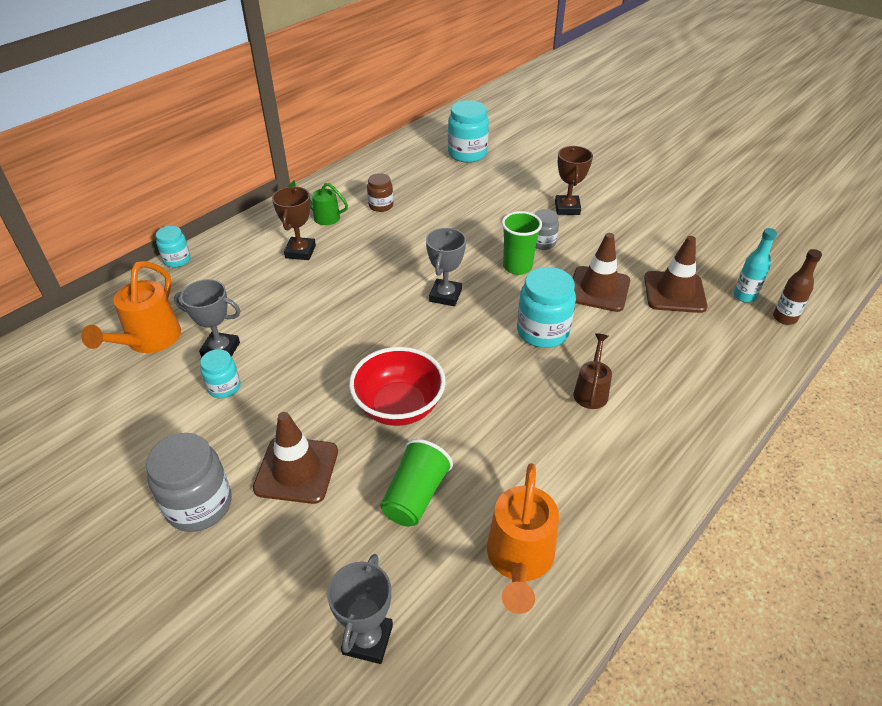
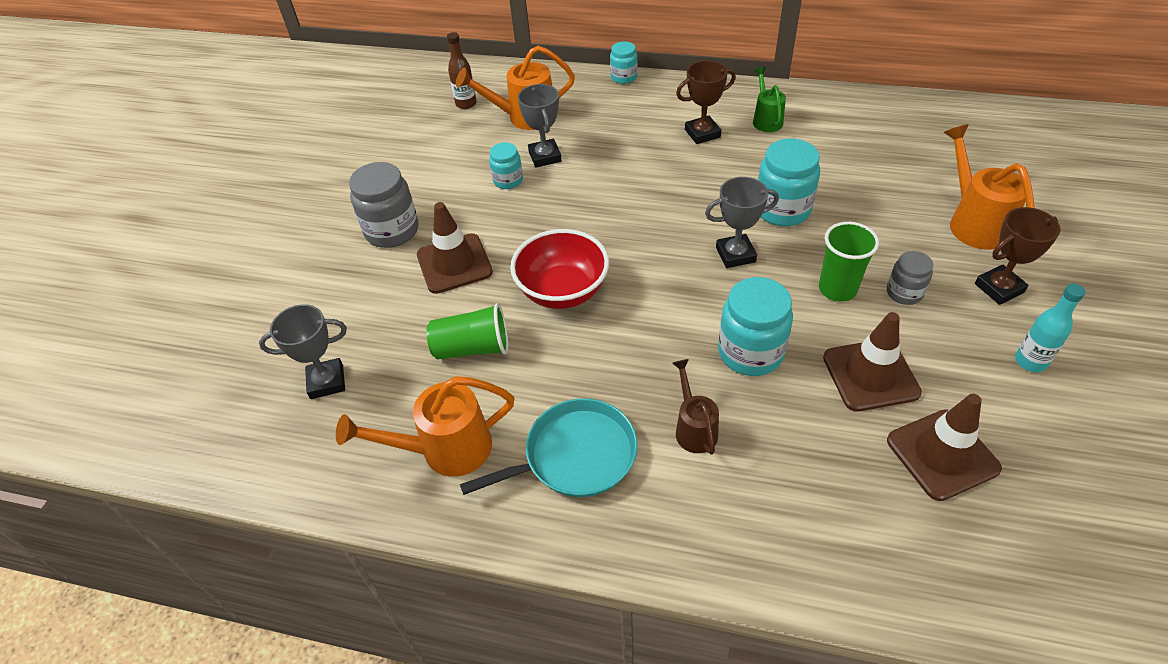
camera: 65 degrees right, 5 degrees up
(381, 205) = (826, 146): brown jar -> none
(467, 154) = (1000, 161): turquoise jar -> turquoise jar (782, 210)
(508, 189) = (974, 222): none -> orange watering can
(577, 470) = (575, 455): none -> turquoise pan
(591, 391) = (694, 428): brown watering can -> brown watering can turned 90 degrees counterclockwise
(744, 296) = (1016, 540): turquoise bottle -> turquoise bottle (1030, 361)
(784, 318) = (1016, 605): brown bottle -> brown bottle (466, 104)

